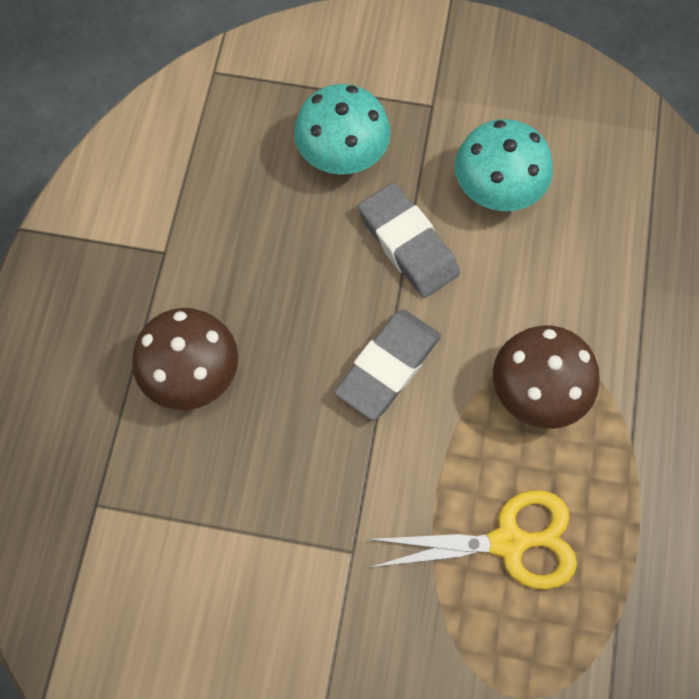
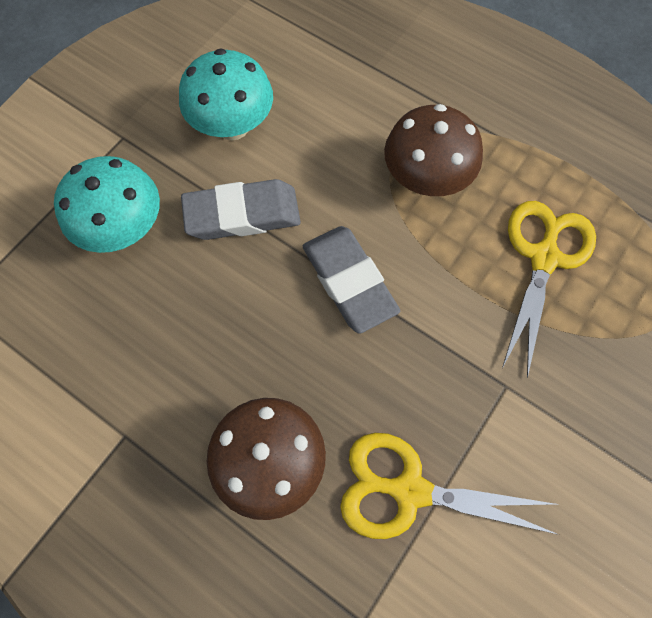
camera: 65 degrees left, 0 degrees up
(217, 500) = (409, 490): none -> yellow scissors

